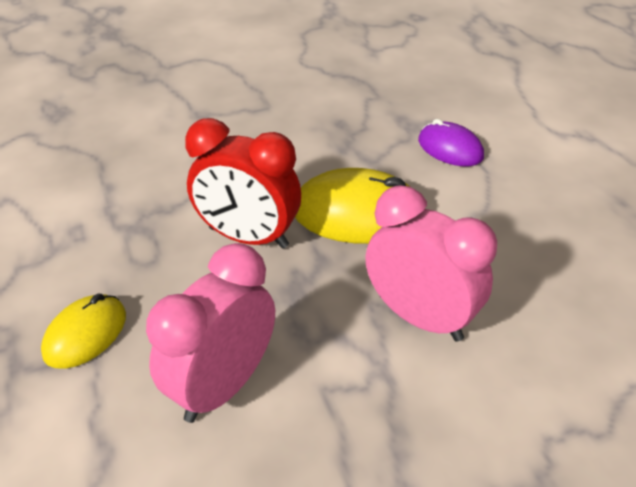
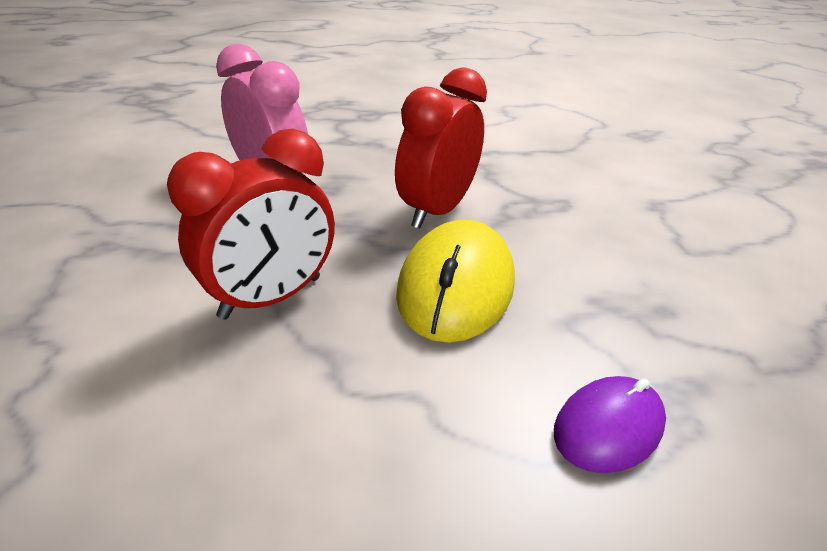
camera: 100 degrees right, 5 degrees down
(85, 334) = (356, 139): yellow mouse -> none
(420, 317) = (271, 297): pink clock -> red clock

